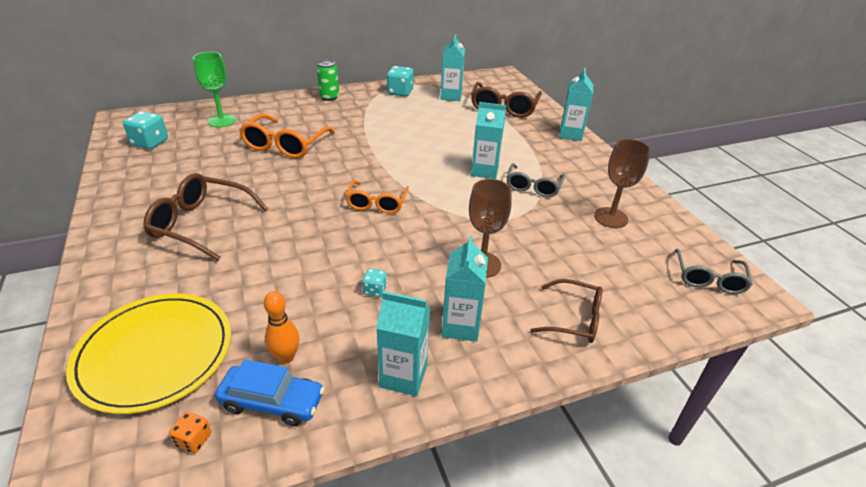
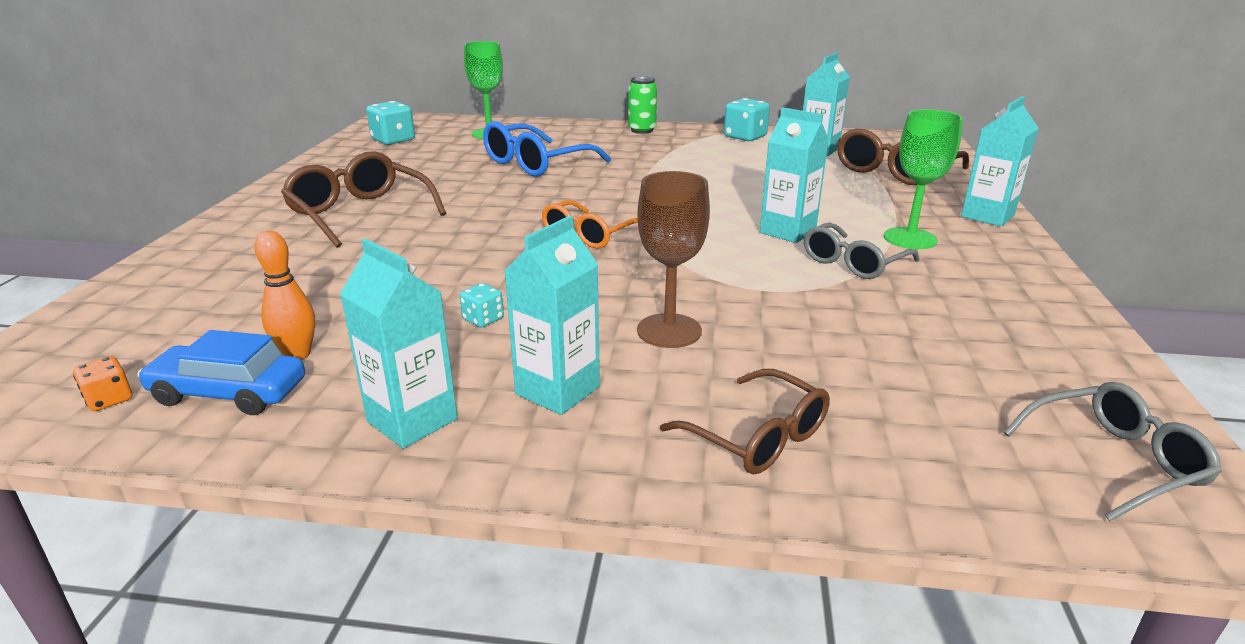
camera: 30 degrees right, 10 degrees down
(155, 354) = (175, 311): yellow plate -> none
(272, 401) = (229, 392): blue car -> blue car turned 150 degrees clockwise
(285, 145) = (537, 163): orange glasses -> blue glasses
(547, 161) = (910, 238): none -> green goblet
(611, 217) = (966, 327): brown goblet -> none
(708, 278) = (1113, 461): grey glasses -> grey glasses turned 150 degrees counterclockwise

